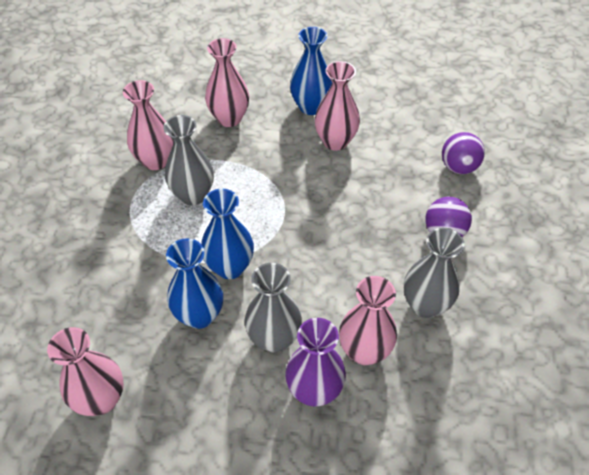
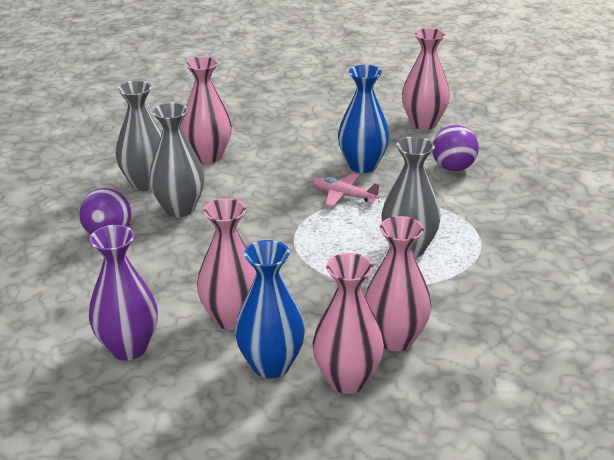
camera: 175 degrees right, 20 degrees down
(155, 161) = (475, 280): pink vase -> pink vase (347, 380)
(230, 267) = (344, 196): blue vase -> pink plane
(274, 338) = (290, 157): grey vase -> grey vase (179, 209)
(314, 390) = (252, 136): purple vase -> purple vase (128, 348)
(458, 167) = (63, 299): purple ball -> purple ball (453, 168)

